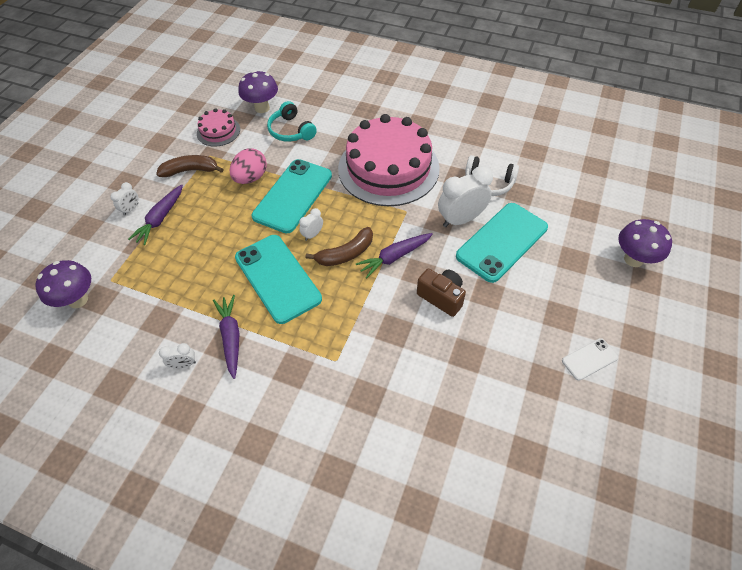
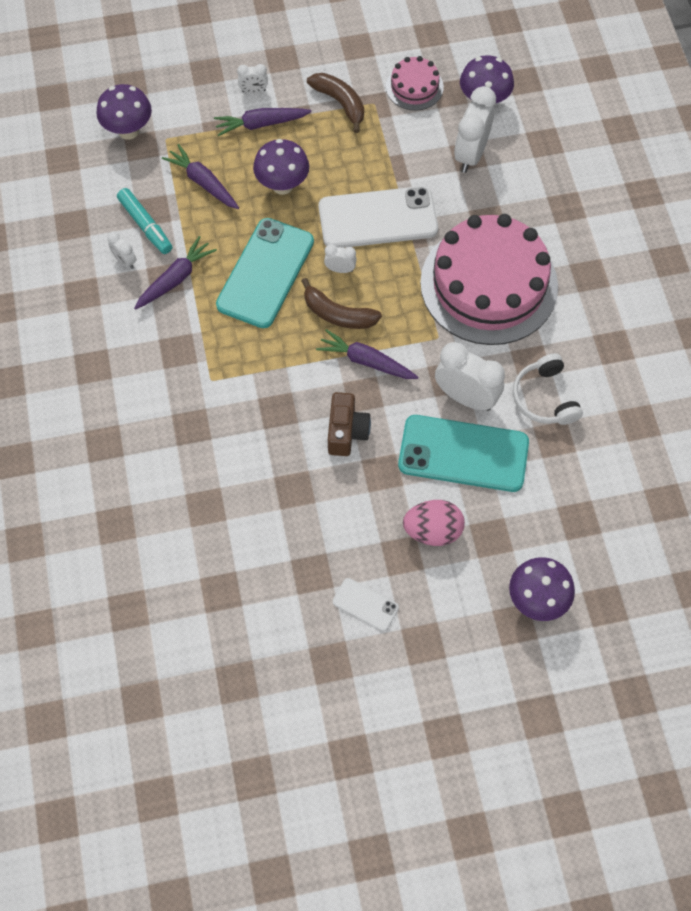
camera: 55 degrees right, 10 degrees up
(167, 333) = (145, 226): none -> turquoise marker
(170, 276) = (203, 182): none -> purple carrot
(219, 232) = (282, 185): none -> purple mushroom
(251, 178) = (372, 164): pink egg -> pink egg (433, 531)
(291, 131) = (470, 154): turquoise headphones -> white clock
(293, 196) = (378, 218): turquoise phone -> white phone

